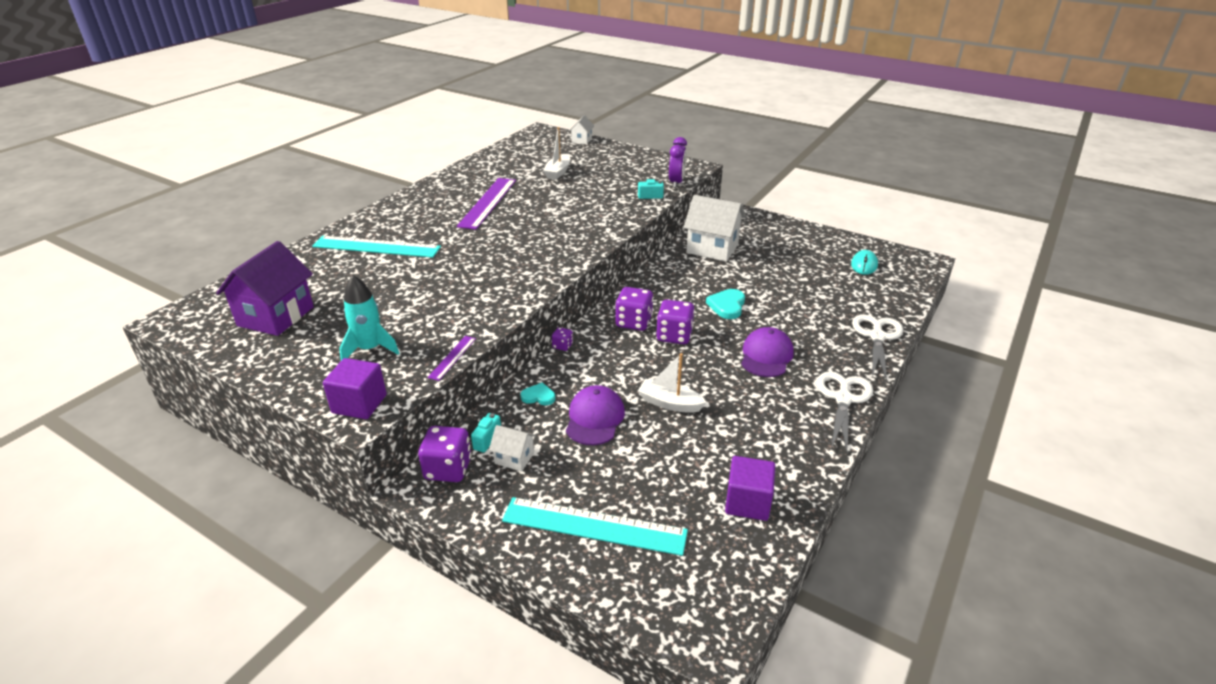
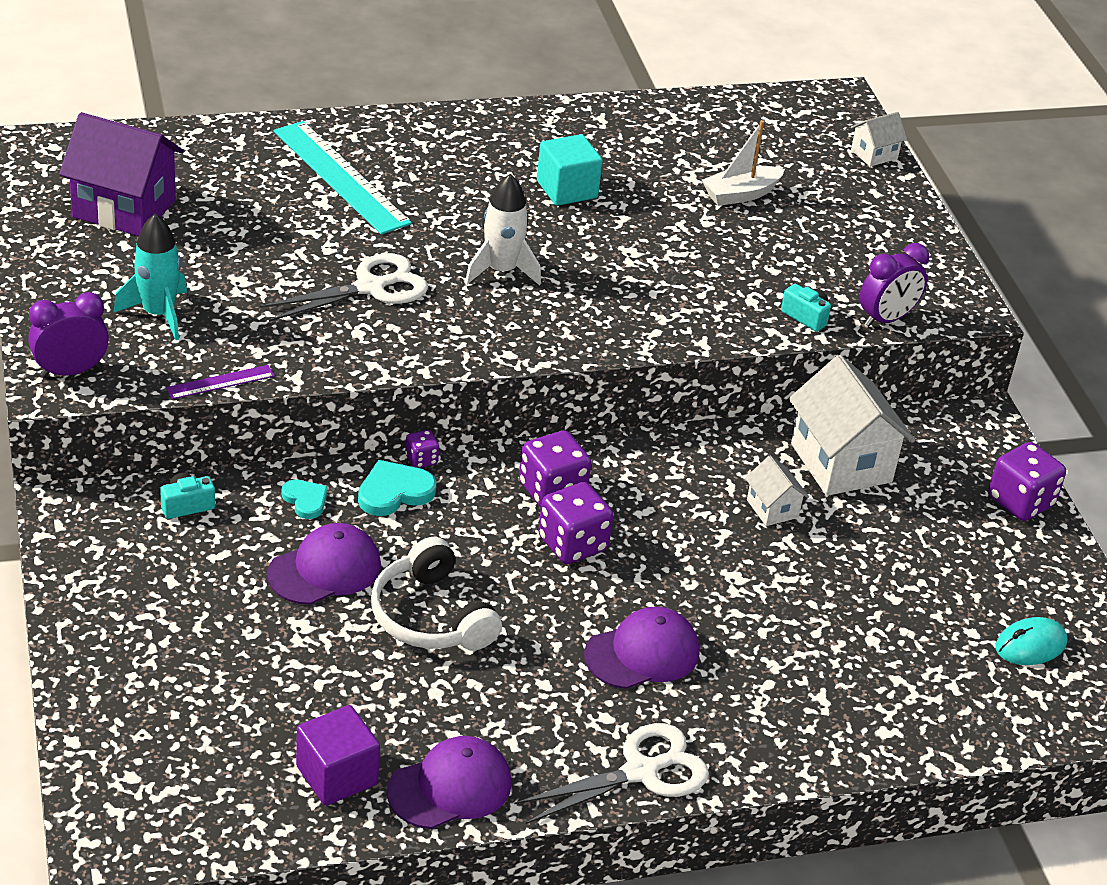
camera: 40 degrees right, 5 degrees up
(276, 316) = (124, 208): purple house -> purple house turned 45 degrees clockwise
(359, 404) = (71, 371): purple cube -> purple clock
(448, 469) = (113, 509): purple dice -> purple dice (1020, 502)
(488, 202) = (567, 189): purple ruler -> turquoise cube
(510, 242) = (501, 271): none -> white rocket
(514, 458) = (186, 547): white house -> white house (772, 509)
(594, 526) = (161, 671): turquoise ruler -> none
(669, 403) = (430, 616): white boat -> white headphones
(727, 306) = (710, 556): turquoise heart -> turquoise heart (394, 492)
(796, 466) = (450, 787): none -> purple cap
(877, 337) = (839, 744): white scissors -> white scissors (370, 287)

